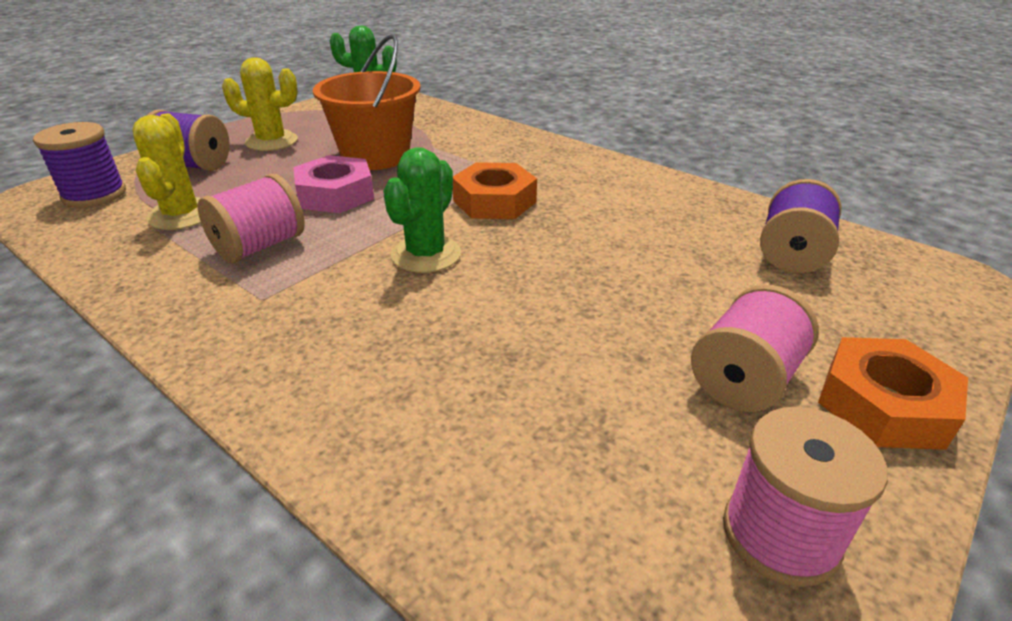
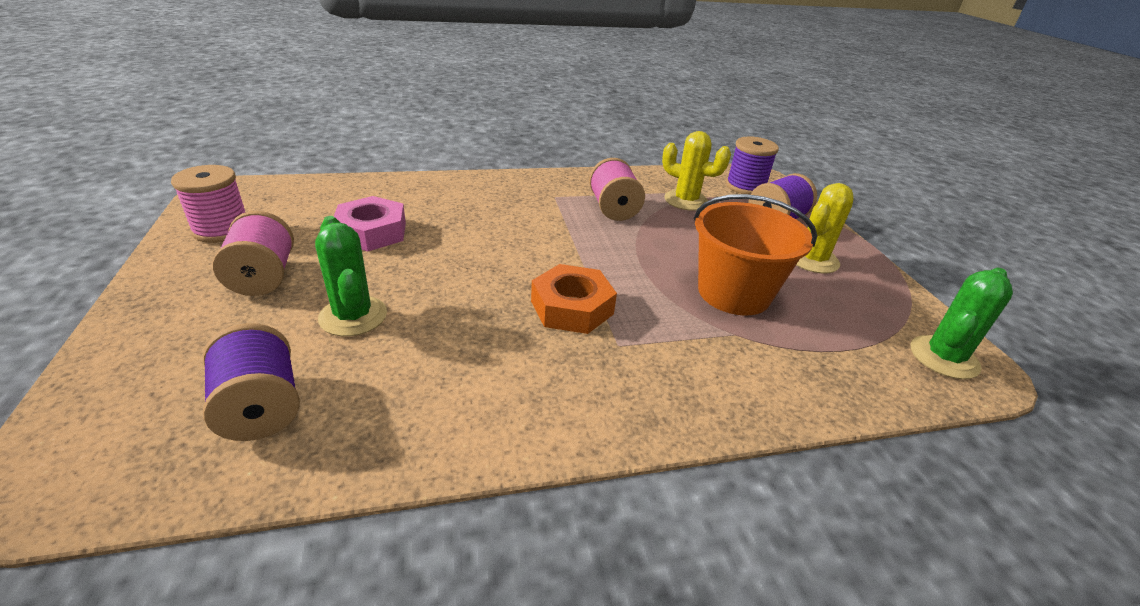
camera: 125 degrees right, 0 degrees up
(335, 194) = (665, 250): pink nut -> pink nut (372, 232)
(426, 254) = (532, 248): green cactus -> green cactus (353, 316)
(884, 404) = (163, 304): orange nut -> none

